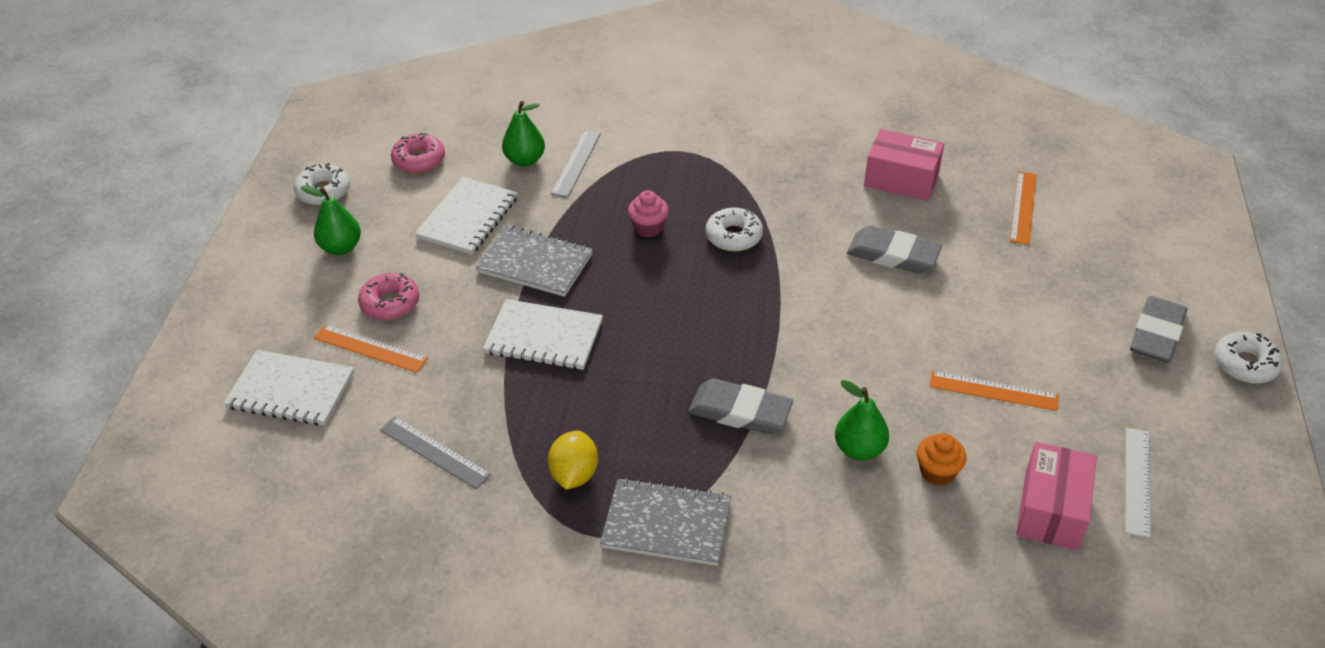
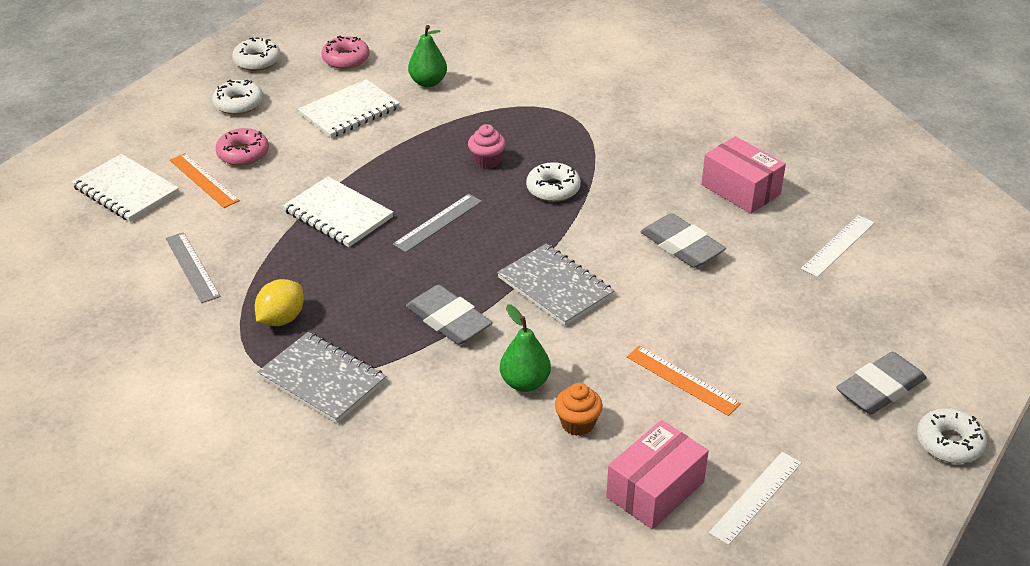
camera: 25 degrees right, 5 degrees down
(341, 247) = (238, 104): green pear -> white donut
(535, 263) = (374, 160): grey notebook -> grey notebook (555, 287)
(576, 163) = (468, 96): grey ruler -> grey ruler (438, 223)
(1023, 207) = (838, 245): orange ruler -> white ruler

